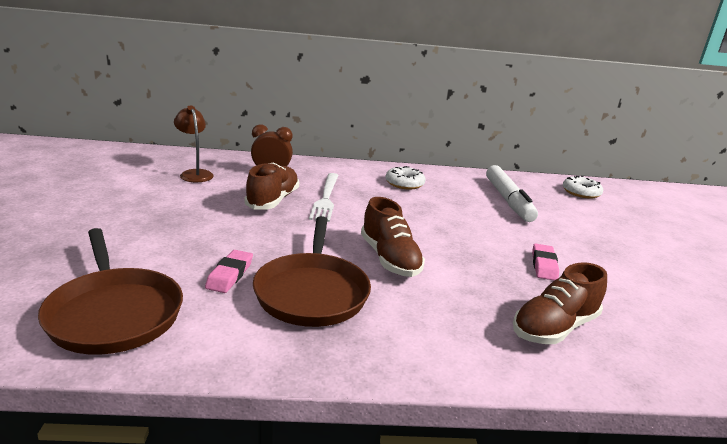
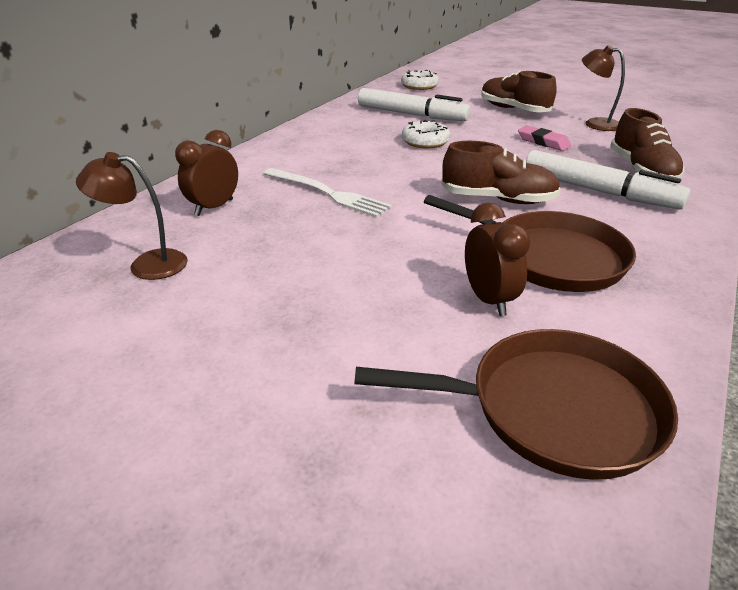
camera: 55 degrees left, 10 degrees up
(230, 275) = (488, 299): pink eraser -> brown clock
(273, 200) = (303, 226): brown shoe -> brown shoe (513, 109)
(404, 183) = (329, 144): white donut -> white donut (425, 141)
(467, 305) = (598, 191): none -> white marker
(645, 289) = (595, 124): none -> brown lamp

